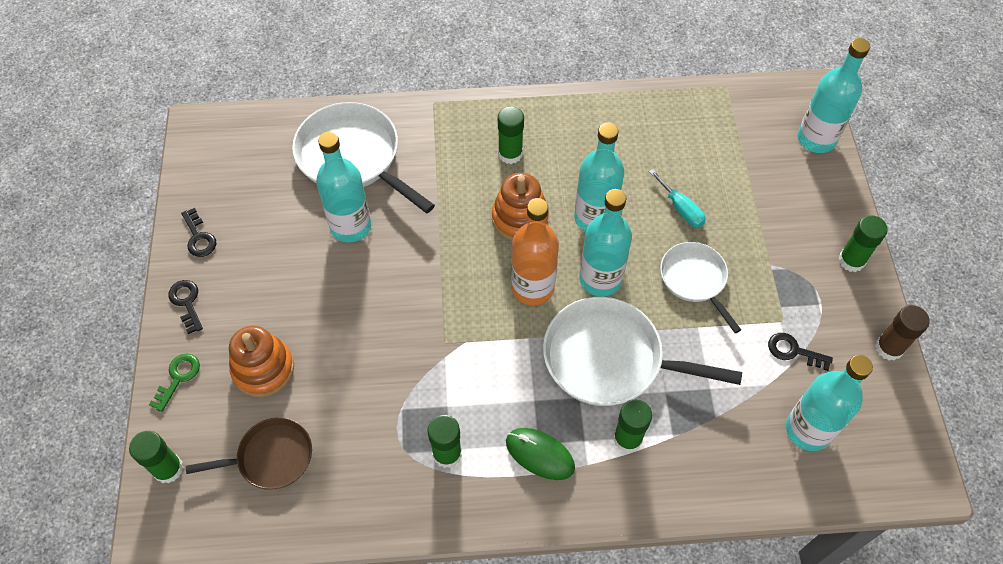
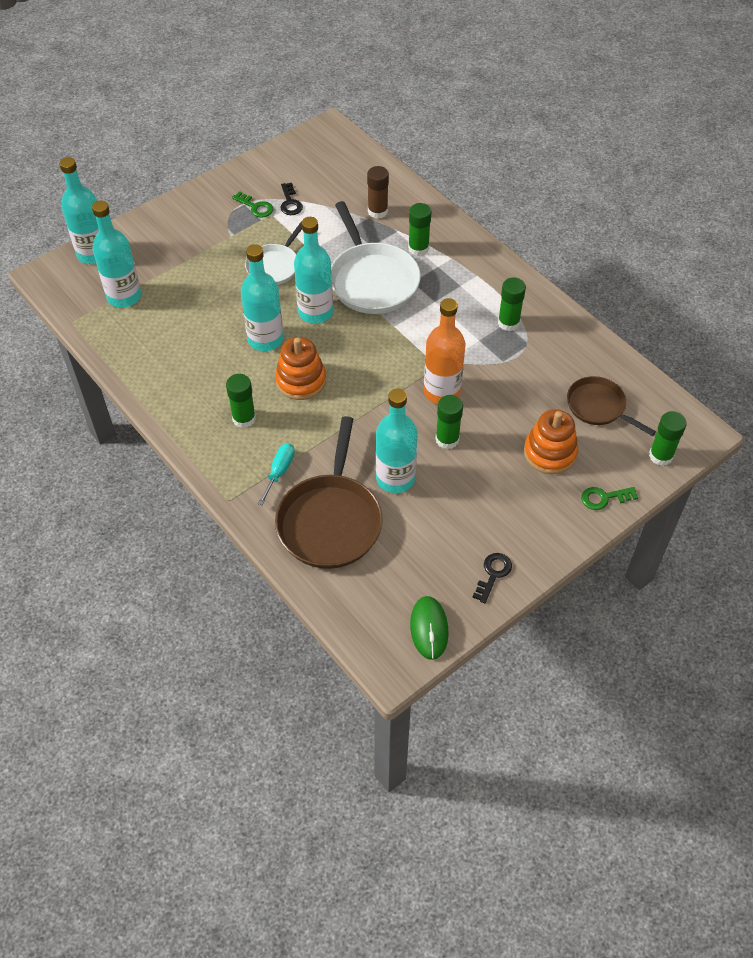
camera: 125 degrees left, 5 degrees down
(186, 302) = (550, 538): black key -> none
(353, 157) = (330, 521): white pan -> brown pan
(532, 288) = (353, 343): orange bottle -> orange bottle (442, 391)
(540, 454) = (466, 281): green mouse -> green mouse (429, 628)
(681, 208) = (218, 298): turquoise screwdriver -> turquoise screwdriver (279, 472)
(806, 313) = (256, 207): none -> green key
(808, 430) = (340, 179): turquoise bottle -> turquoise bottle (124, 296)
(851, 260) = (195, 201): green glue stick -> green glue stick (447, 439)
(889, 348) = (251, 165): brown glue stick -> brown glue stick (377, 211)

